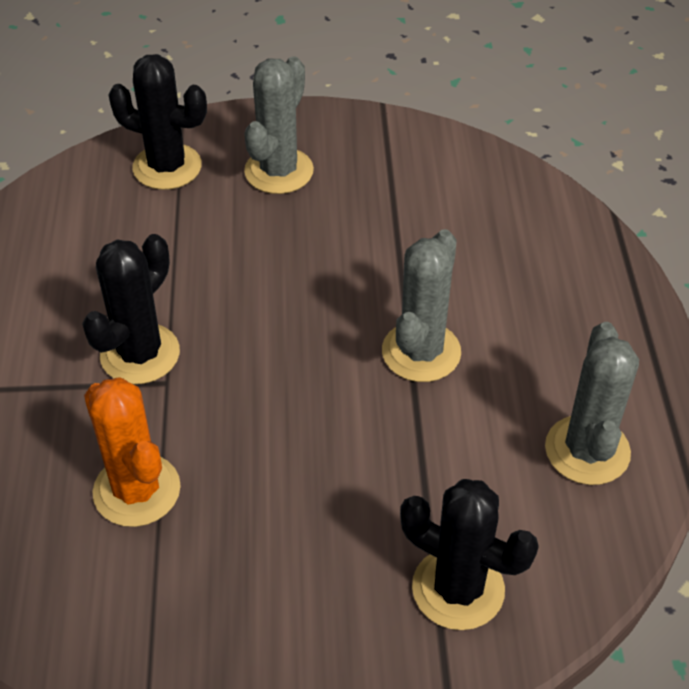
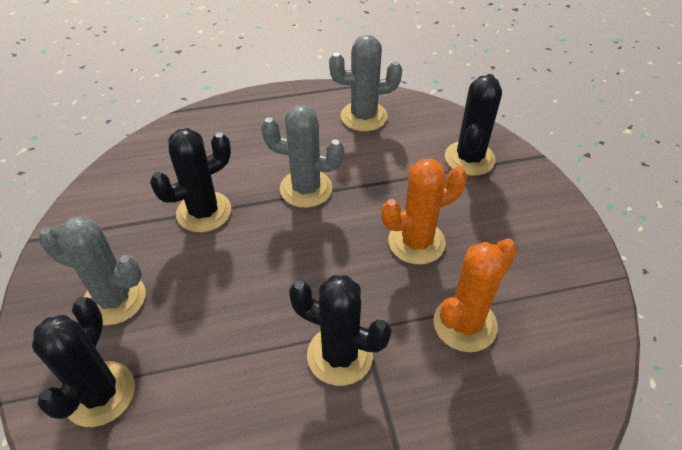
camera: 100 degrees left, 0 degrees up
(288, 466) = (416, 242): none -> orange cactus
(396, 244) = (204, 212): none -> black cactus

